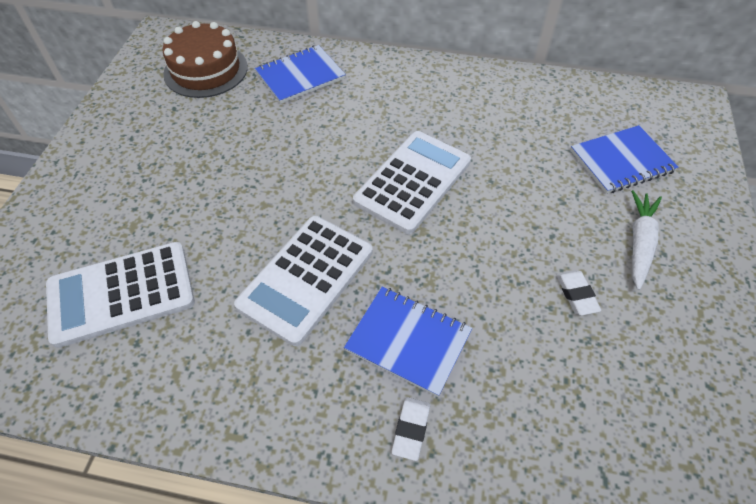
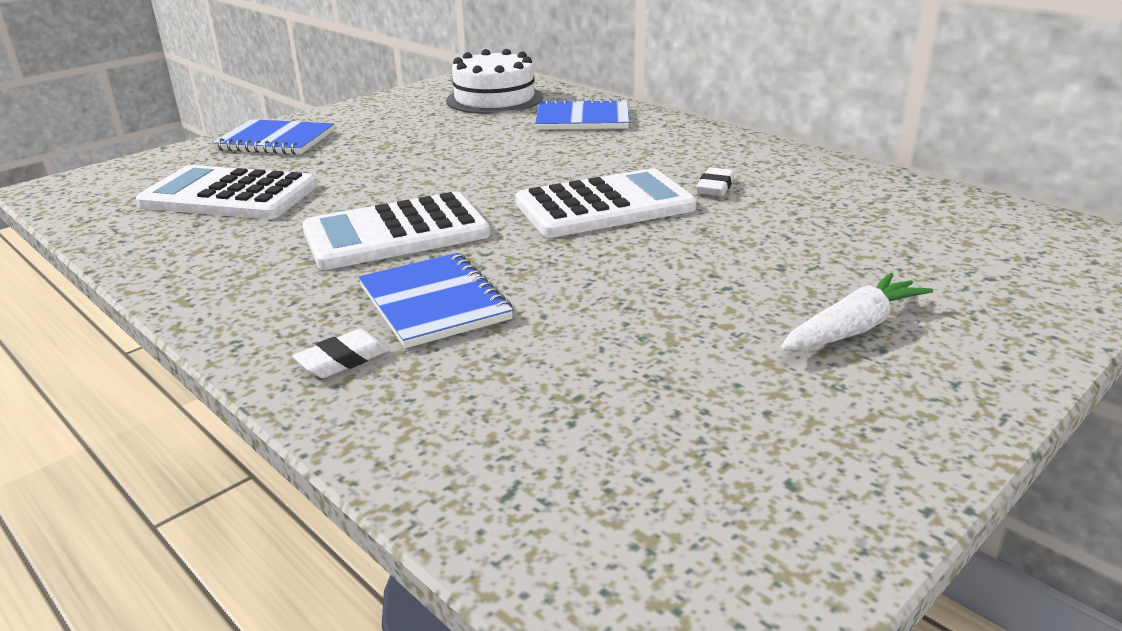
camera: 35 degrees right, 25 degrees down
(206, 70) = (494, 99): brown cake -> white cake
(576, 294) = (693, 339): white eraser -> white eraser (715, 187)
(621, 161) = (920, 260): blue notebook -> blue notebook (275, 141)

